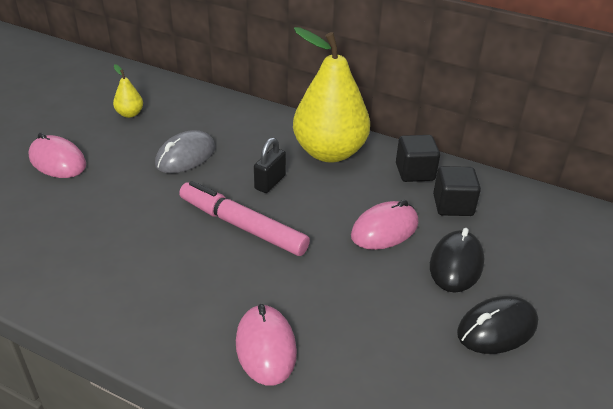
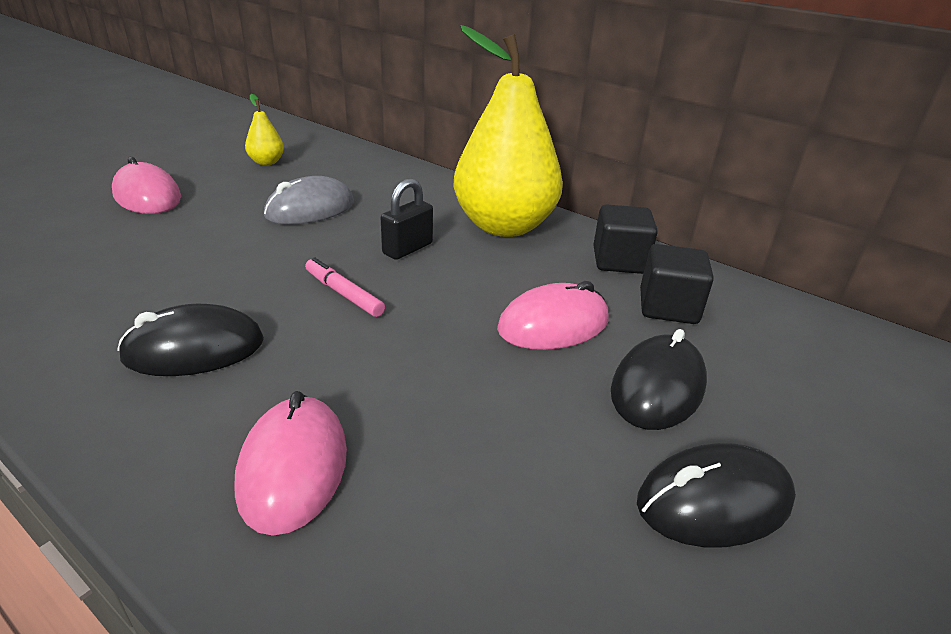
camera: 10 degrees right, 5 degrees down
(166, 282) = (194, 349): none -> black mouse
(242, 226) = (343, 294): pink marker -> pink marker, size x0.51

